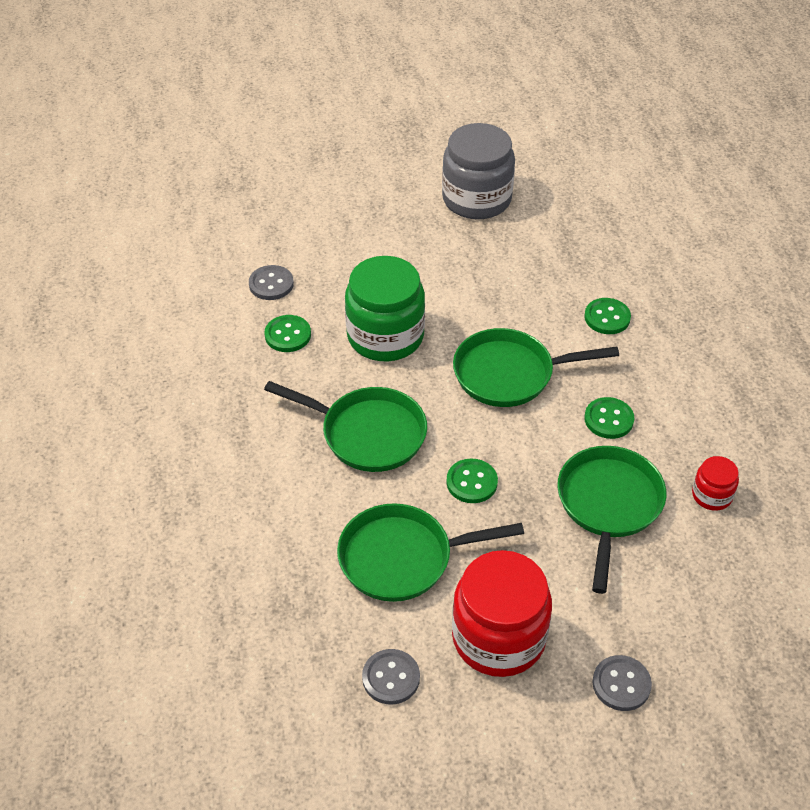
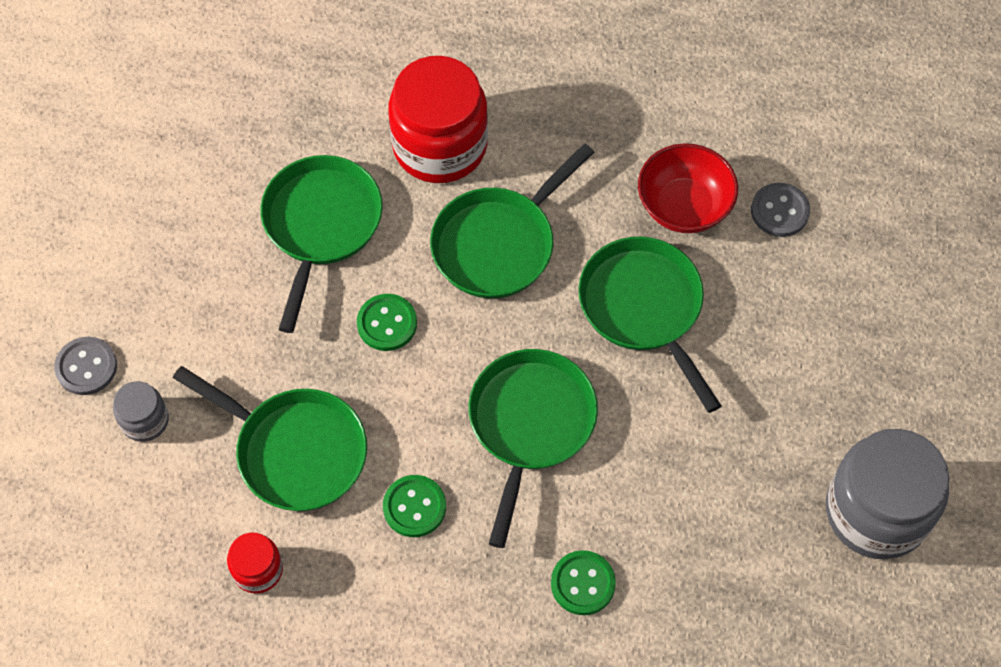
camera: 110 degrees right, 15 degrees up
(288, 335) = (684, 206): green button -> red bowl
(385, 336) = (644, 309): green jar -> green pan
(391, 678) = (194, 173): grey button -> none
(498, 637) = (190, 278): red jar -> red jar (440, 145)
(642, 618) = (145, 420): none -> grey jar

